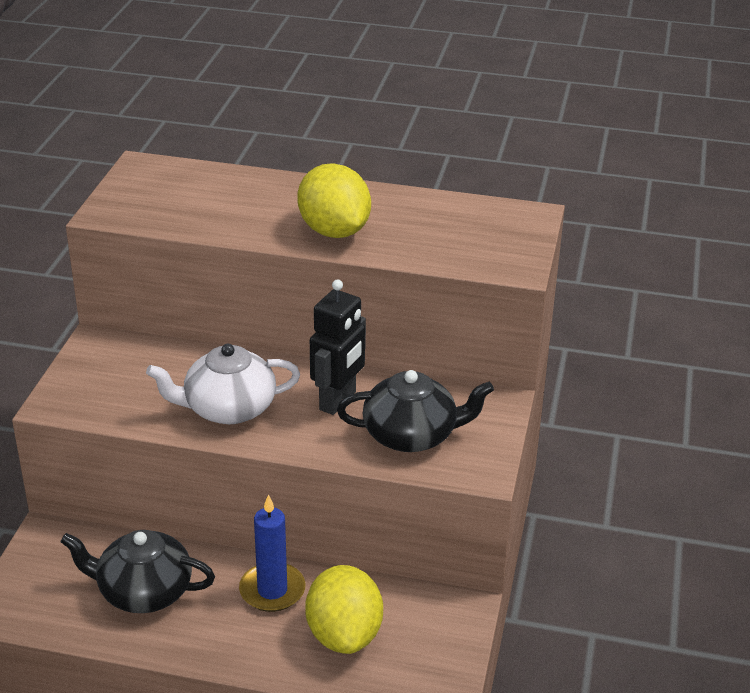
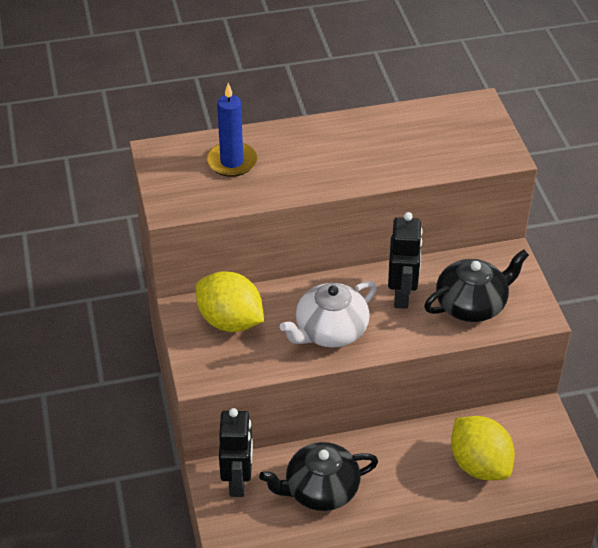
camera: 25 degrees left, 10 degrees up
(64, 551) = (238, 482): none -> black robot
(272, 590) = (408, 452): blue candle -> blue candle (232, 162)
(334, 231) = (355, 166): yellow lemon -> yellow lemon (230, 321)

